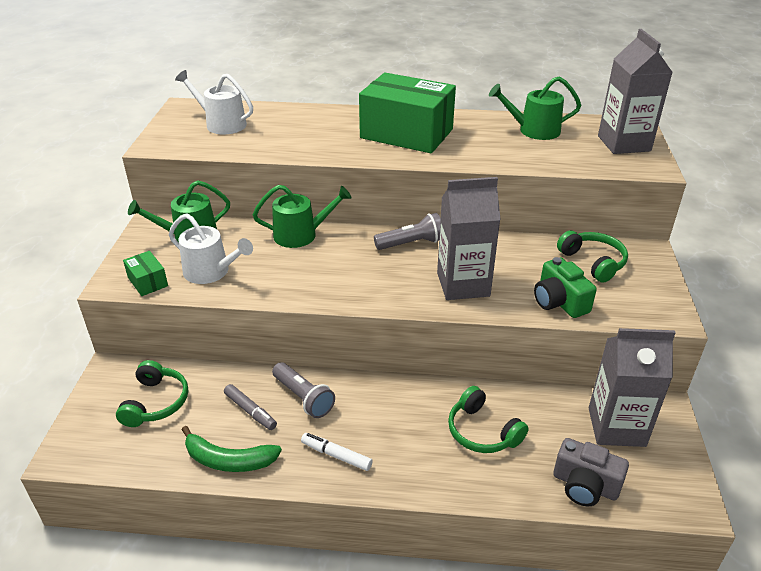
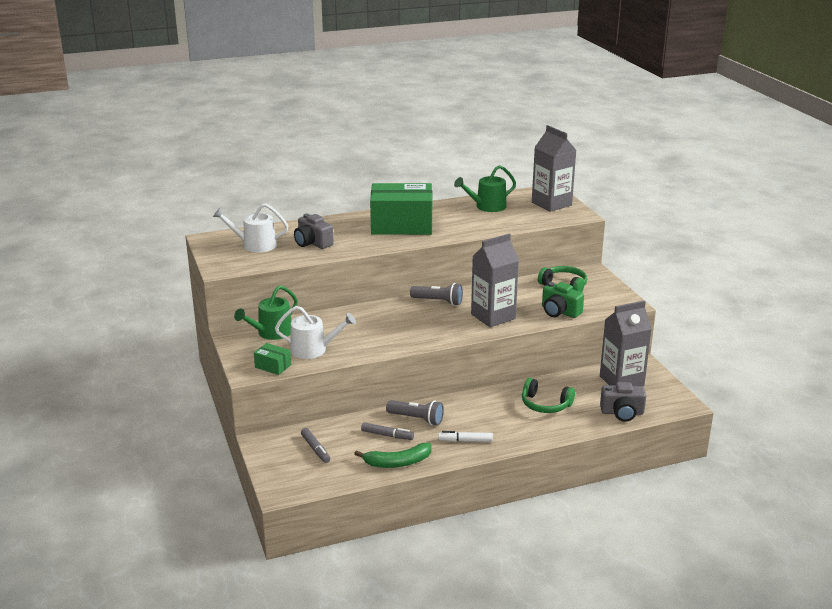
camera: 25 degrees left, 10 degrees down
(156, 402) = (315, 449): green headphones -> grey marker
(284, 134) = (312, 243): none -> grey camera
(301, 235) = (355, 314): green watering can -> none
(411, 243) = (438, 301): grey flashlight -> grey flashlight turned 60 degrees clockwise

